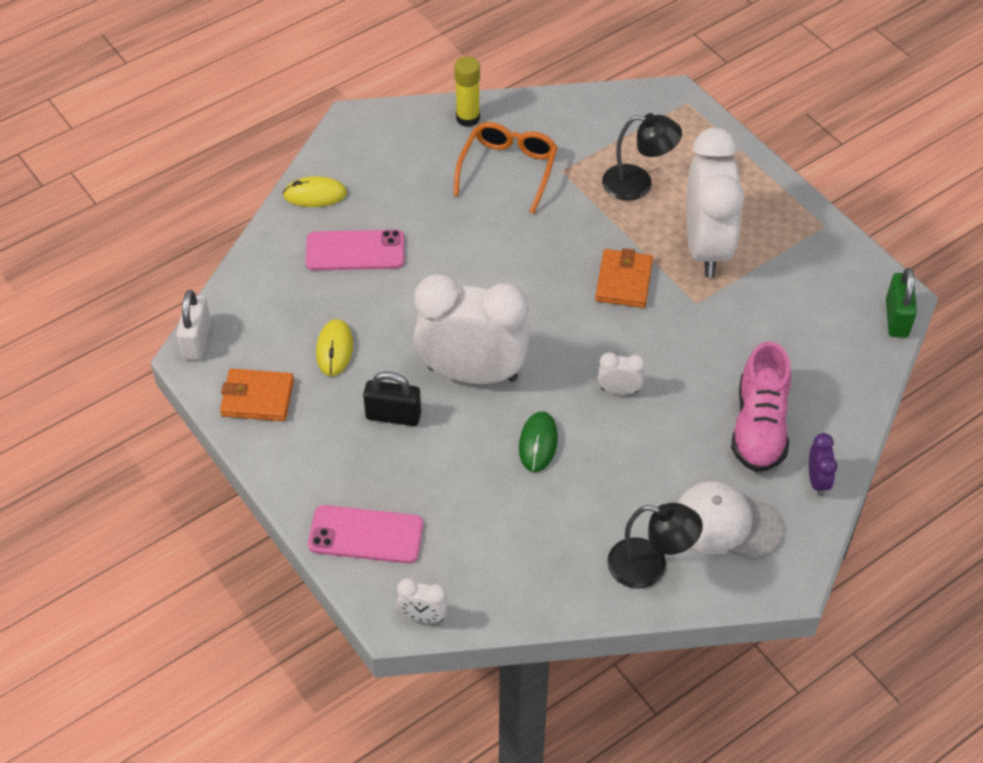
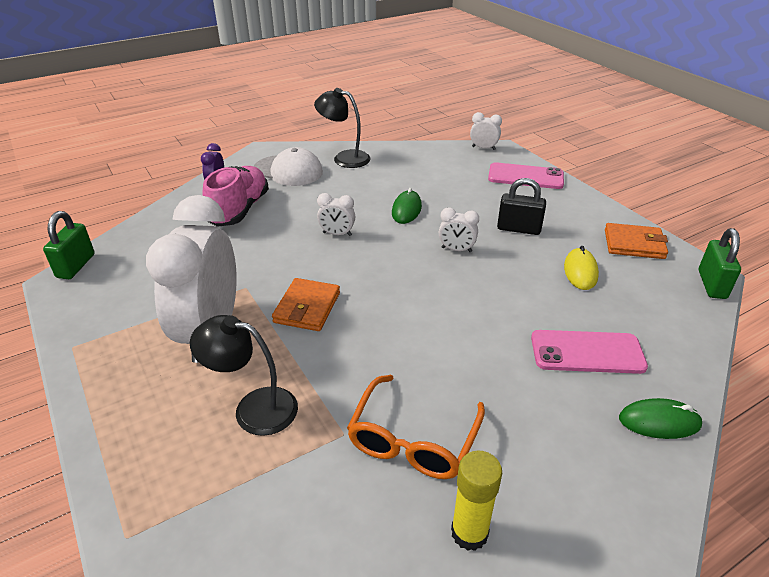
camera: 175 degrees left, 15 degrees down
(197, 340) = (711, 284): white padlock -> green padlock
(315, 195) = (659, 422): yellow mouse -> green mouse
(472, 373) = (456, 250): white clock -> white clock, size x0.40

